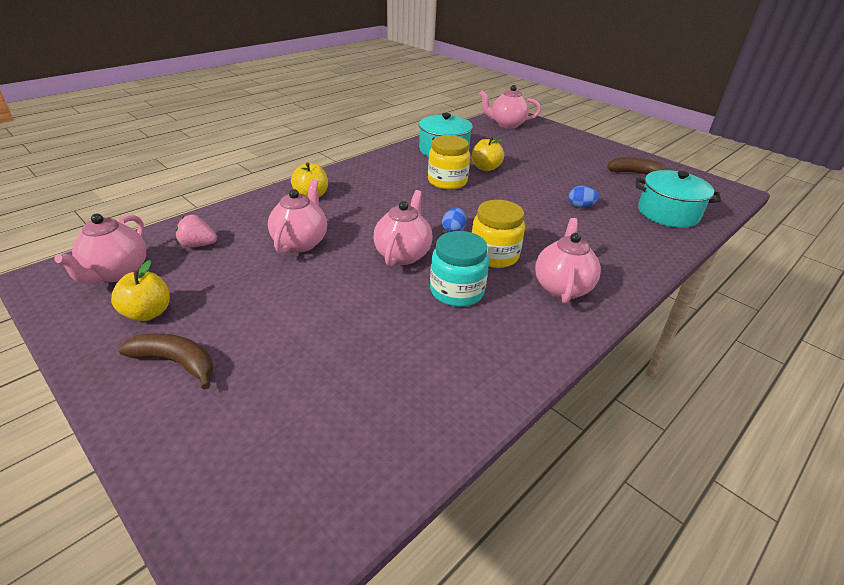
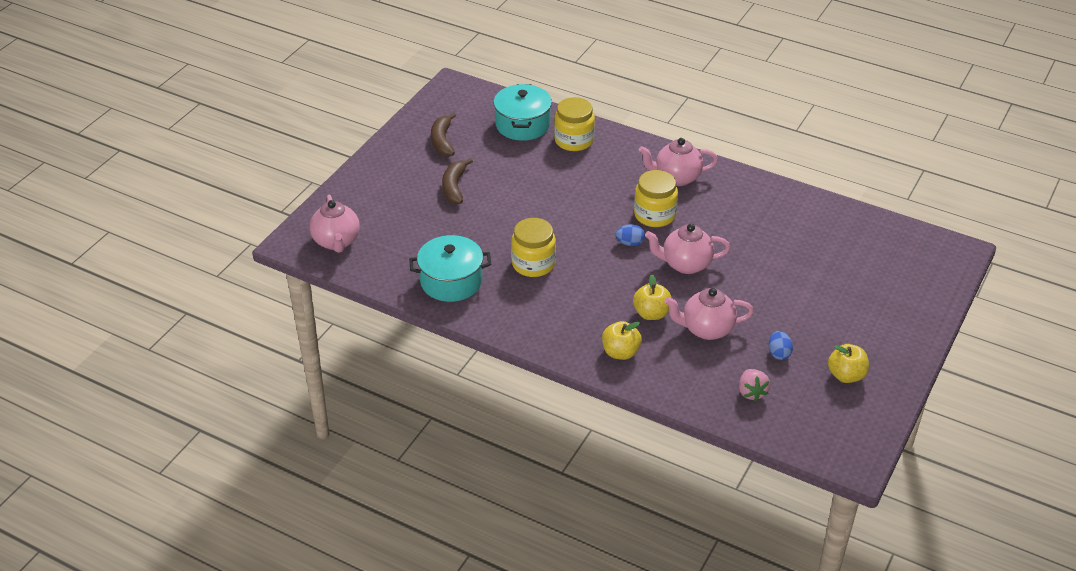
camera: 105 degrees left, 5 degrees up
(117, 273) = (819, 421): pink teapot -> none
(176, 362) = (875, 336): brown banana -> brown banana (454, 187)
(457, 291) = (715, 227): turquoise jar -> none
(485, 168) = (484, 242): yellow apple -> yellow apple (651, 313)
(580, 206) = (538, 174): blue egg -> blue egg (778, 353)
(640, 236) = (574, 140): none -> yellow jar

